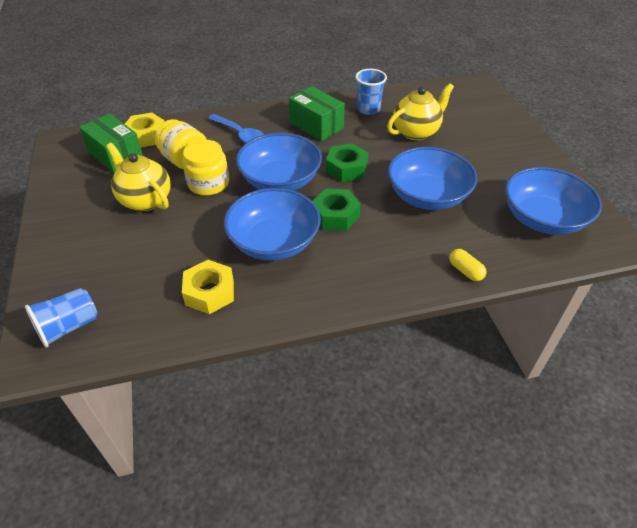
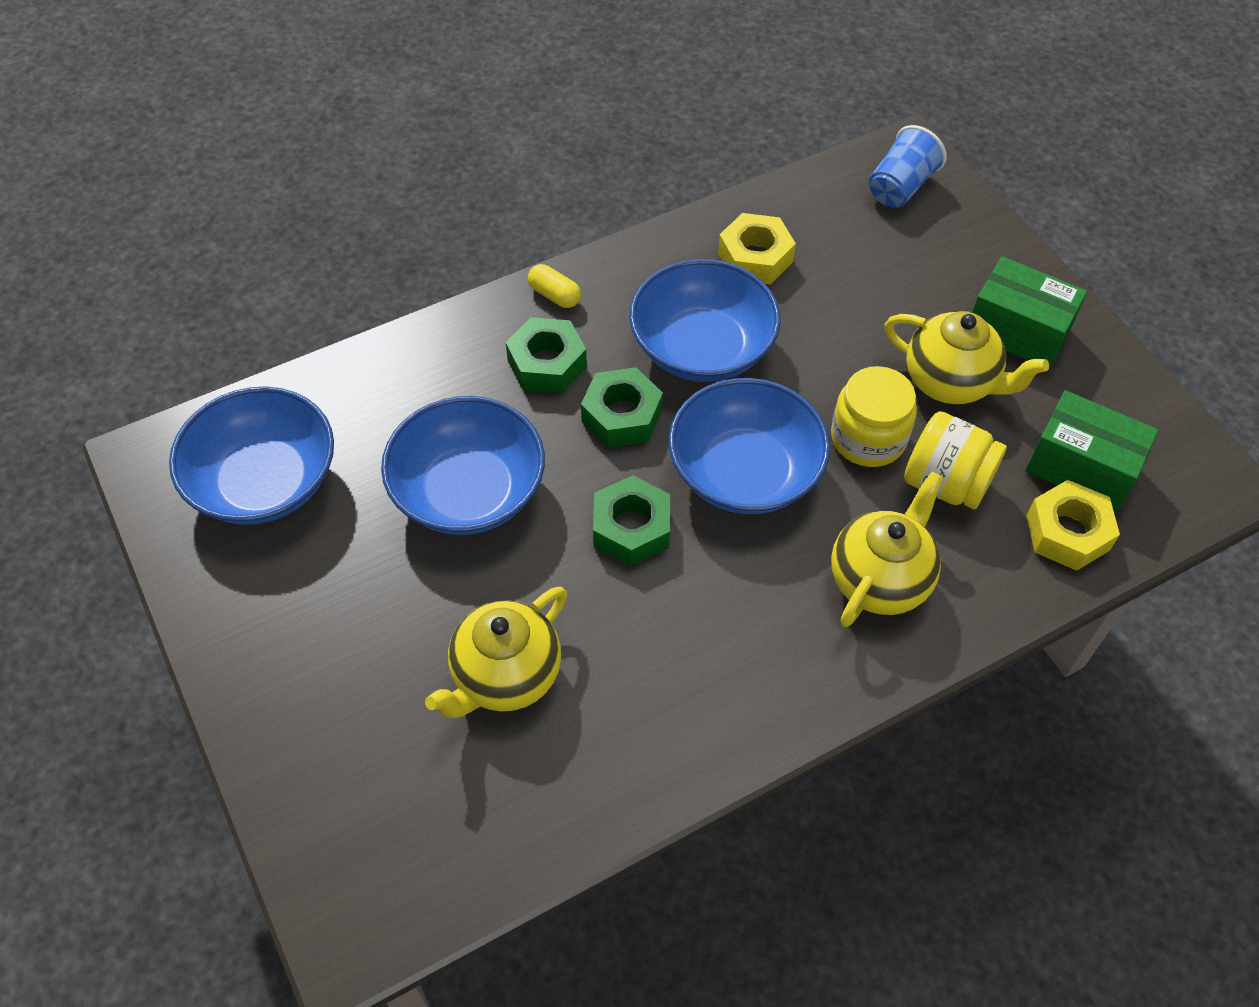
camera: 165 degrees right, 10 degrees up
(241, 135) = (880, 579): blue spoon -> yellow teapot
(316, 125) = (732, 647): green box -> green box (1017, 331)
(368, 109) = (629, 738): blue cup -> none
(373, 250) = (547, 364): none -> green nut
(465, 271) = (403, 357): yellow capsule -> yellow capsule (554, 295)

